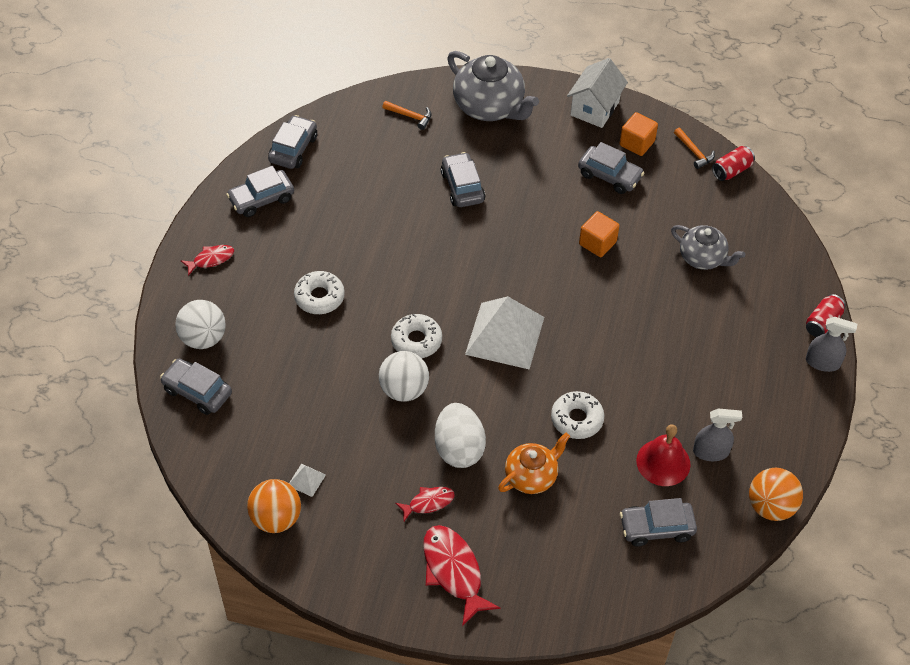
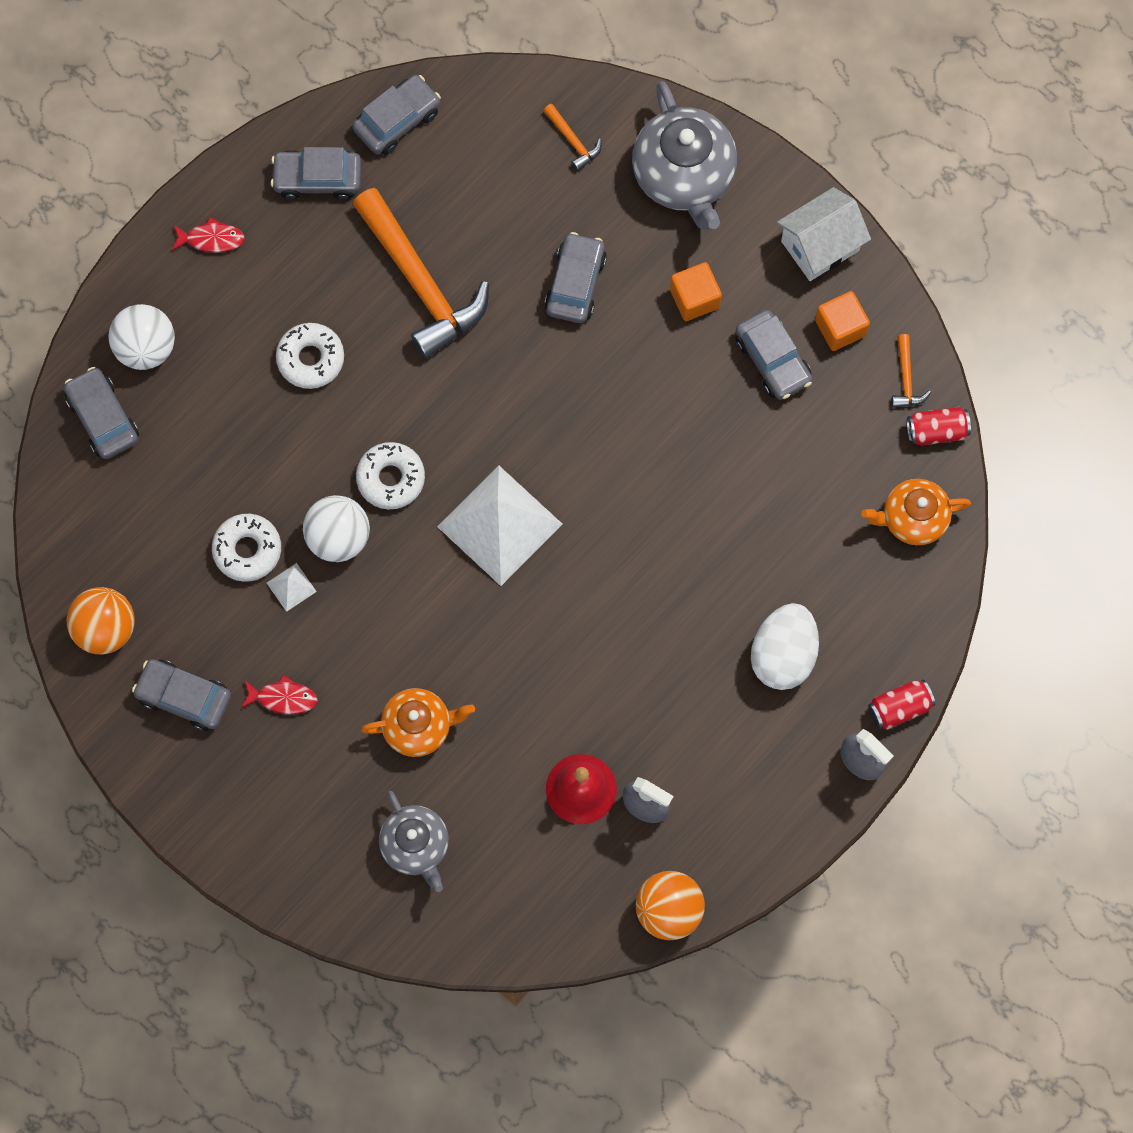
camera: 30 degrees right, 20 degrees up
(306, 480) = (164, 597): white pyramid -> white pyramid (291, 587)
(364, 226) = (420, 282): none -> orange hammer
(453, 571) = (262, 796): red fish -> none
(459, 448) = (357, 647): white egg -> white egg (783, 654)
(577, 419) = (515, 681): white donut -> white donut (247, 550)
(597, 243) = (693, 452): orange cube -> orange cube (694, 298)
(656, 528) = (520, 865): grey car -> grey car (184, 697)
(703, 258) = (811, 541): grey teapot -> grey teapot (416, 846)
(752, 220) = (912, 518): none -> orange teapot

